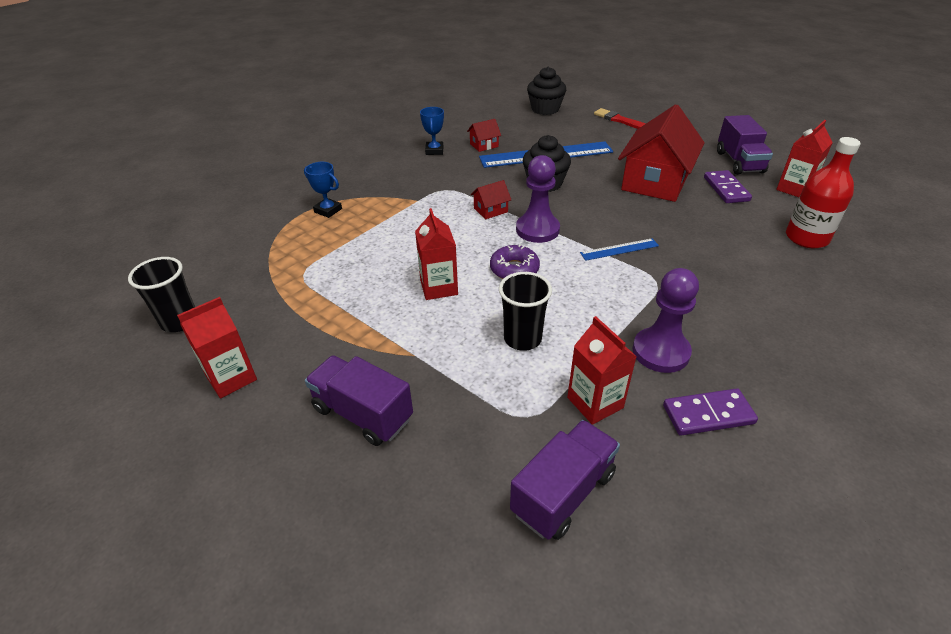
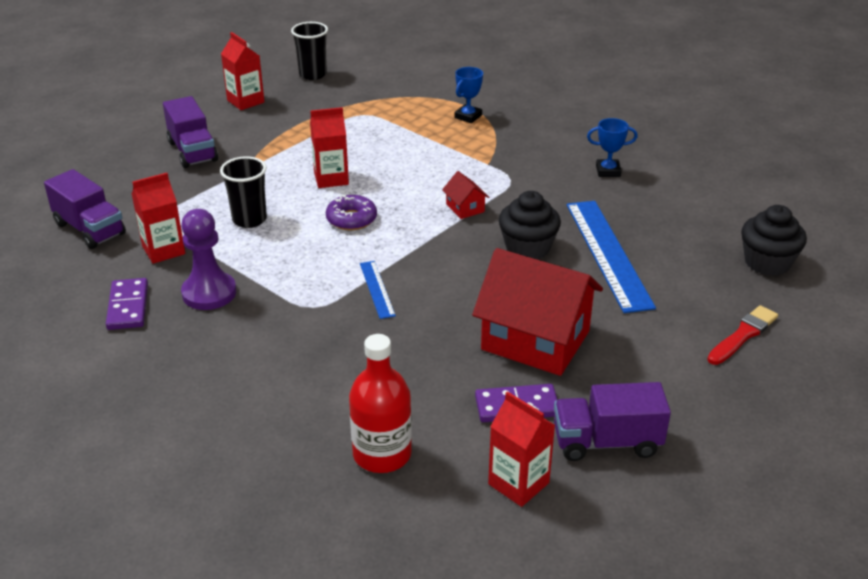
camera: 90 degrees right, 5 degrees down
(362, 414) = (192, 151): purple truck -> purple truck turned 120 degrees clockwise
(484, 145) = (629, 206): red house -> none
(537, 230) = (422, 237): purple pawn -> none

